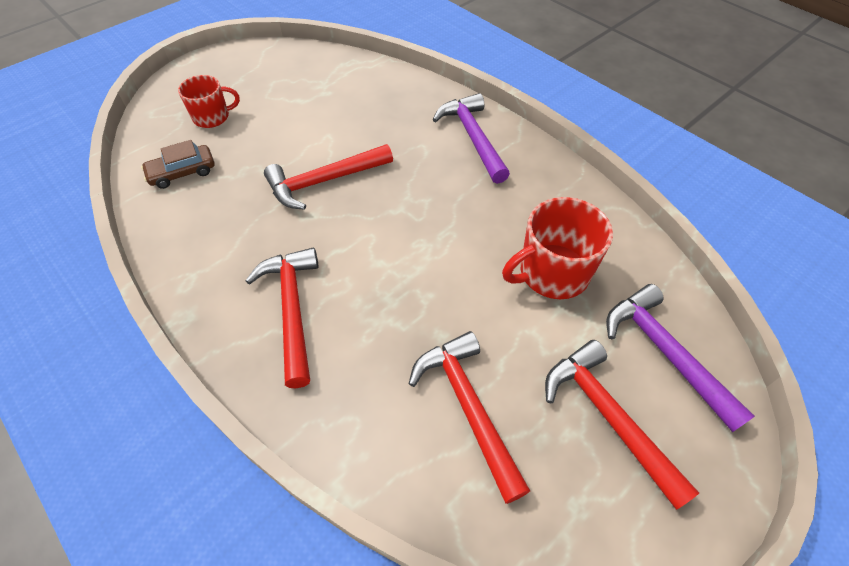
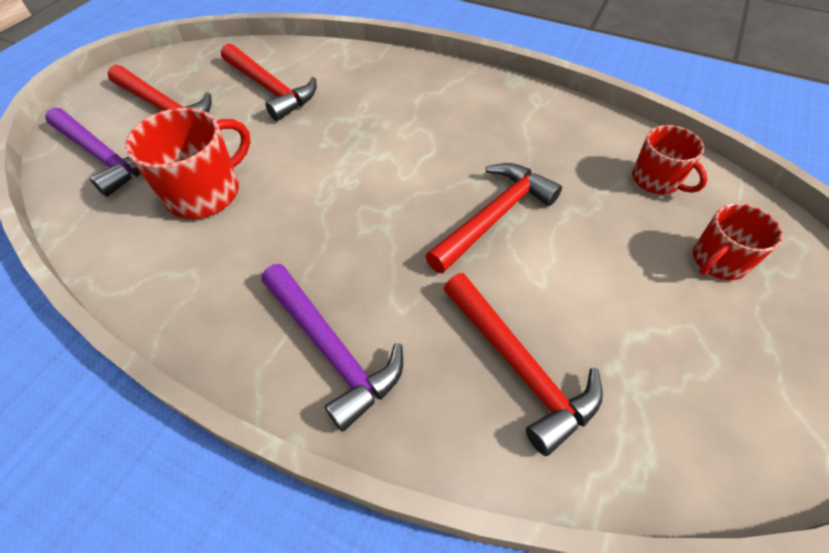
camera: 160 degrees right, 0 degrees up
(182, 172) = (656, 180): brown car -> red mug
(292, 310) = (434, 105): red hammer -> red hammer (518, 366)

